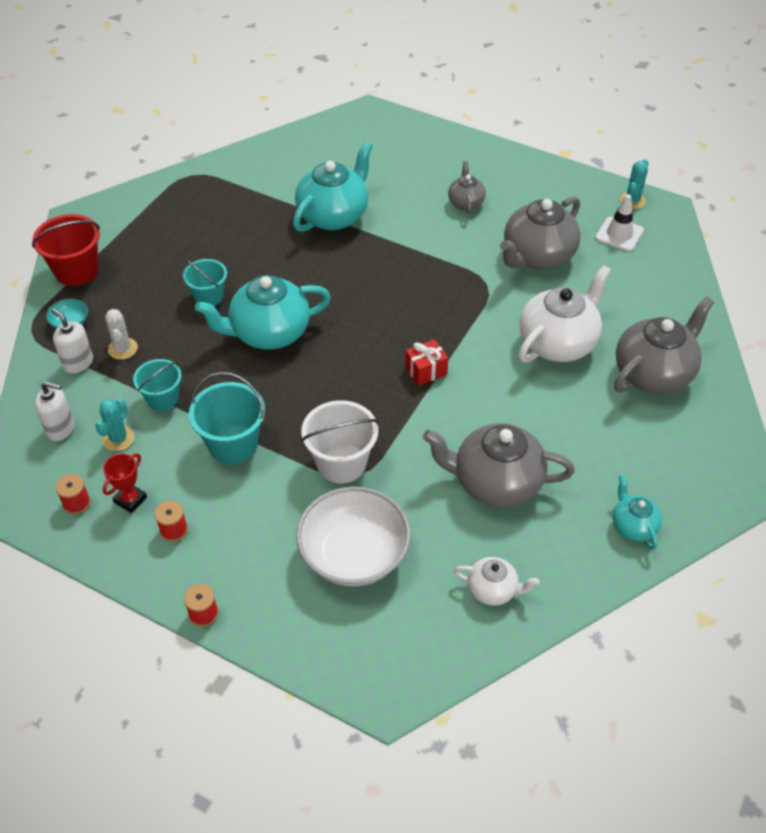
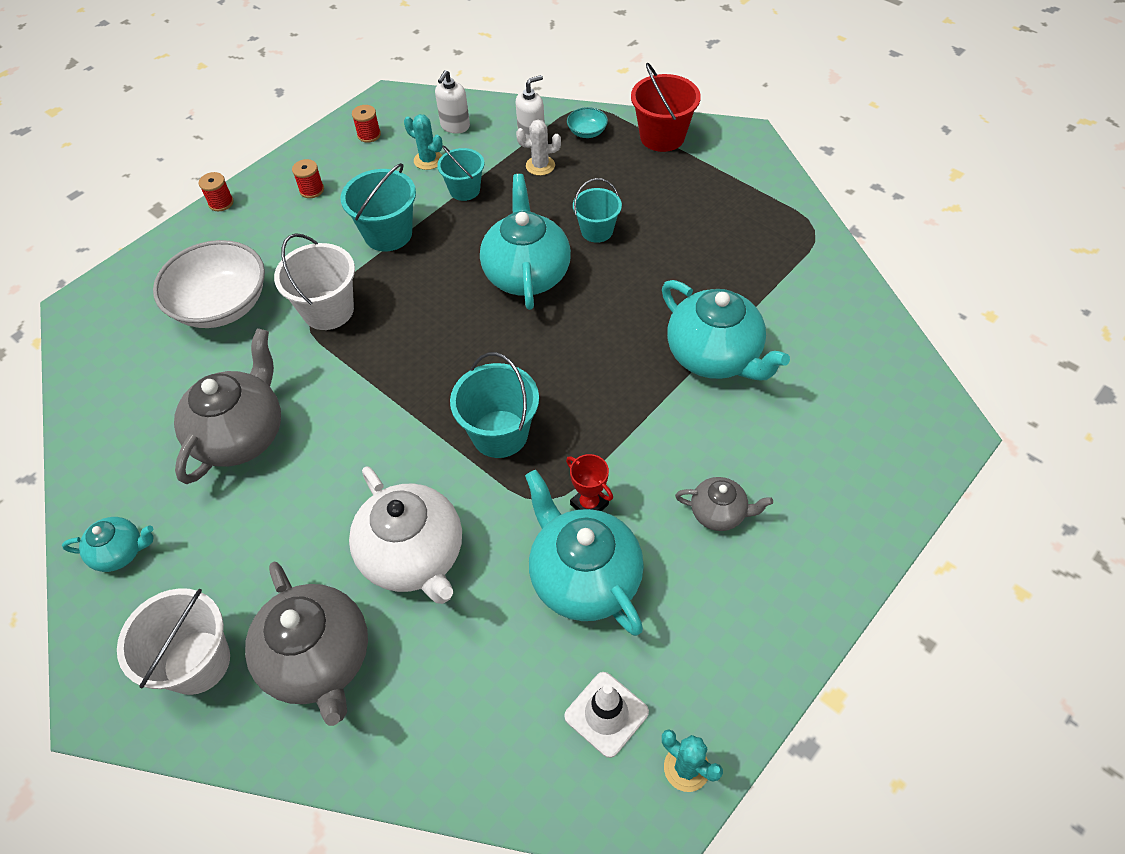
camera: 105 degrees right, 5 degrees up
(130, 500) = (357, 165): red trophy -> red trophy (589, 504)
(426, 371) = (421, 403): red gift -> none
(440, 318) = (499, 434): none -> turquoise bucket
(493, 590) = (124, 403): white teapot -> none
(537, 256) = (584, 577): grey teapot -> turquoise teapot
(689, 440) = (197, 662): none -> white bucket

